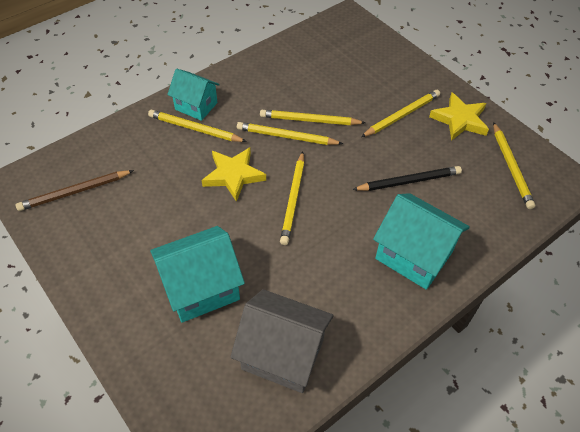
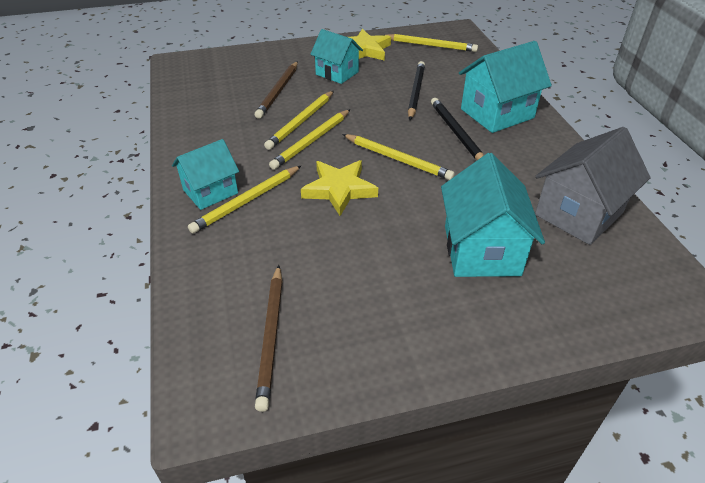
camera: 65 degrees left, 10 degrees down
(345, 90) = (278, 91): none -> brown pencil
(358, 231) = (456, 133): none -> black pencil
(401, 115) = (337, 73): yellow pencil -> turquoise house

